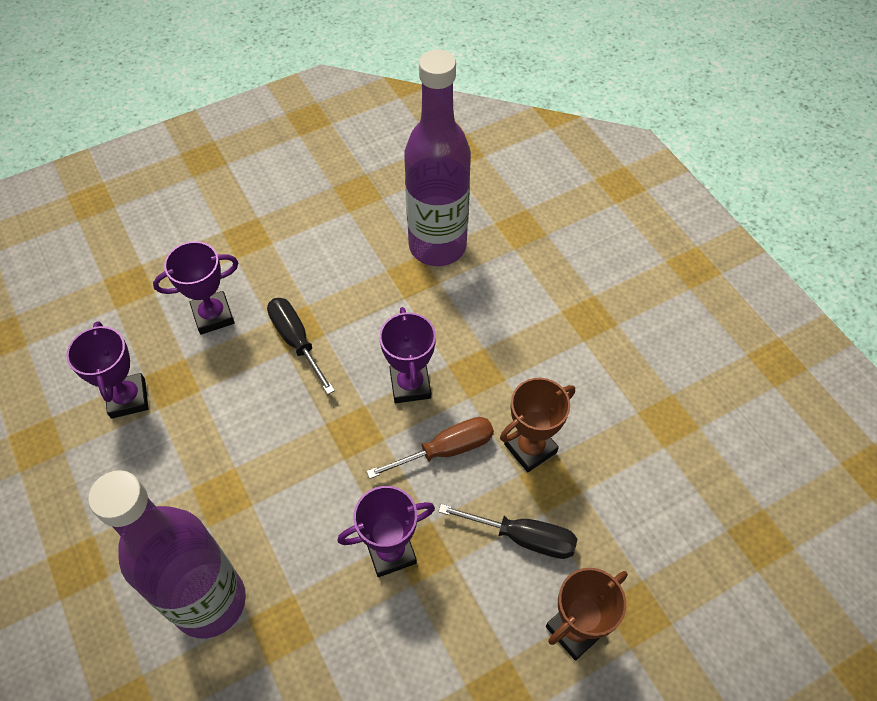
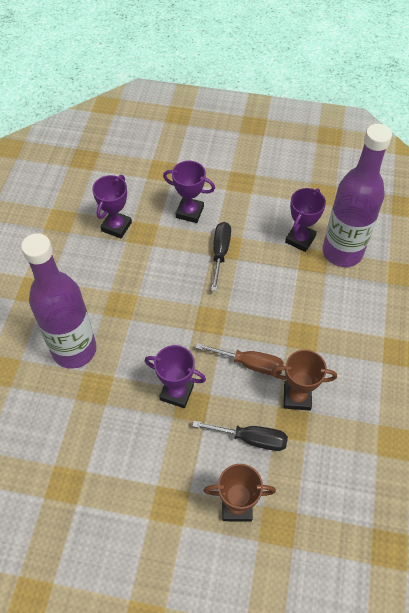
camera: 40 degrees right, 0 degrees up
(410, 385) = (260, 317): purple trophy -> purple trophy (300, 239)
(522, 537) = (250, 439): black screwdriver -> black screwdriver turned 45 degrees counterclockwise

